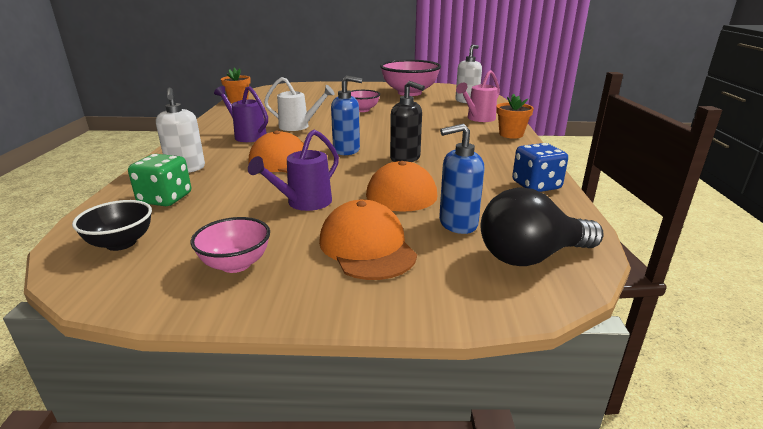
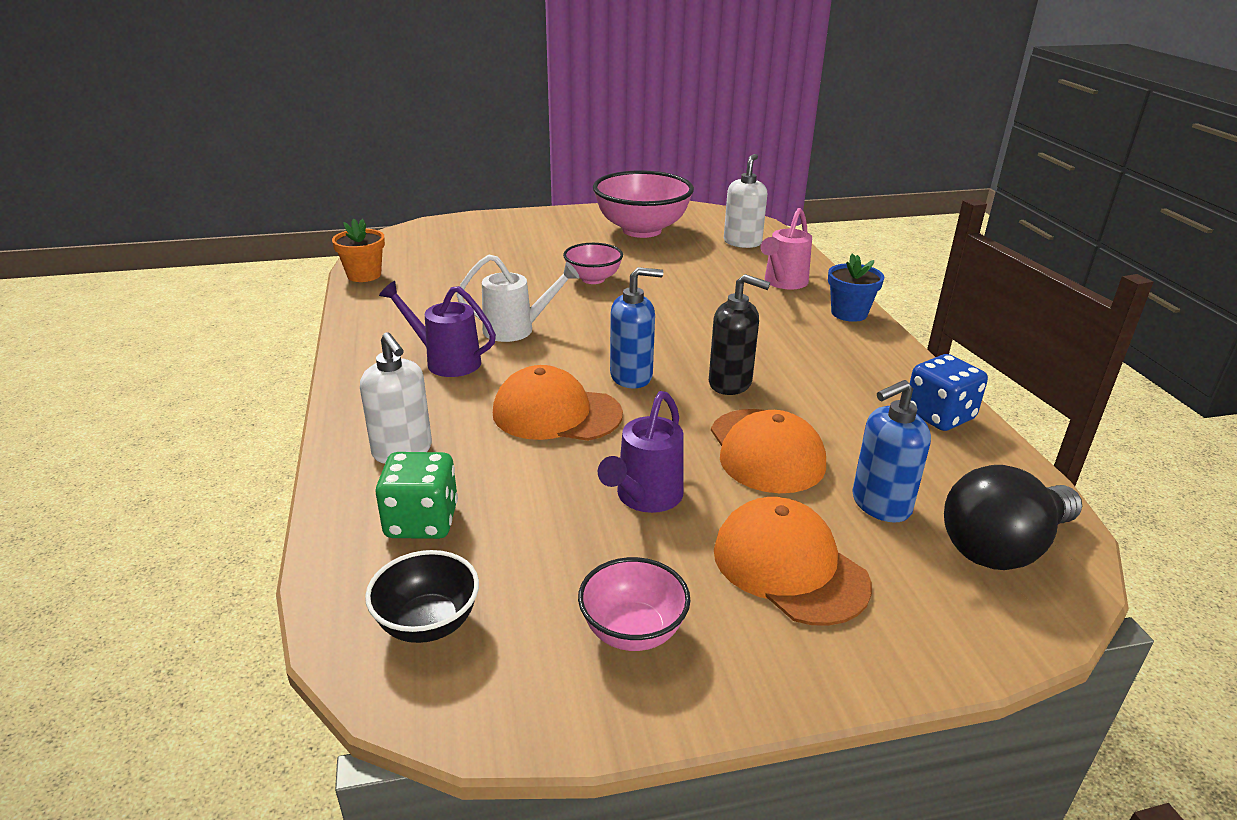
camera: 15 degrees left, 5 degrees up
(511, 134) = (849, 313): orange flower pot -> blue flower pot

